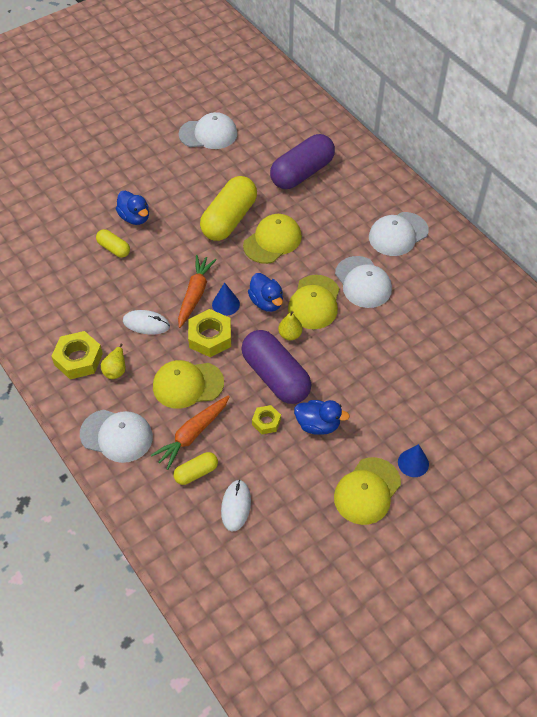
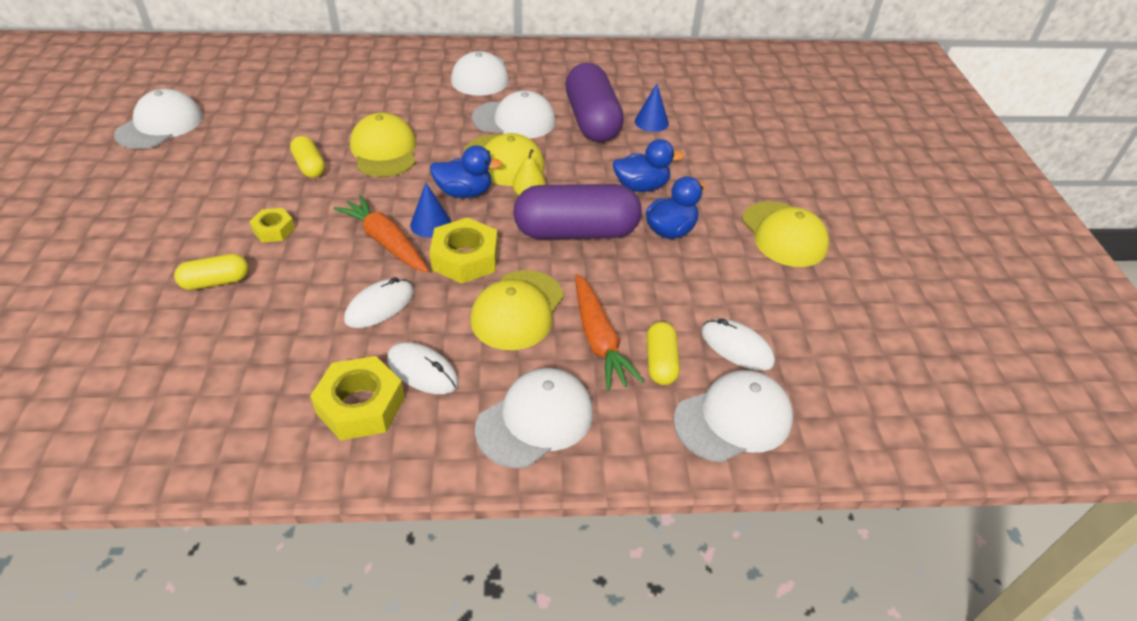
camera: 60 degrees left, 10 degrees down
(116, 369) = (422, 371): yellow pear -> white mouse
(135, 217) = (193, 239): blue duck -> blue duck (641, 186)
(178, 527) = (733, 419): none -> white cap
(229, 219) = (309, 166): yellow capsule -> yellow capsule, size x0.49
(266, 422) = (633, 267): yellow nut -> yellow nut (274, 230)
(302, 173) = (320, 92): purple capsule -> purple capsule (592, 121)
(413, 463) = (769, 189): blue cone -> blue cone (651, 122)

